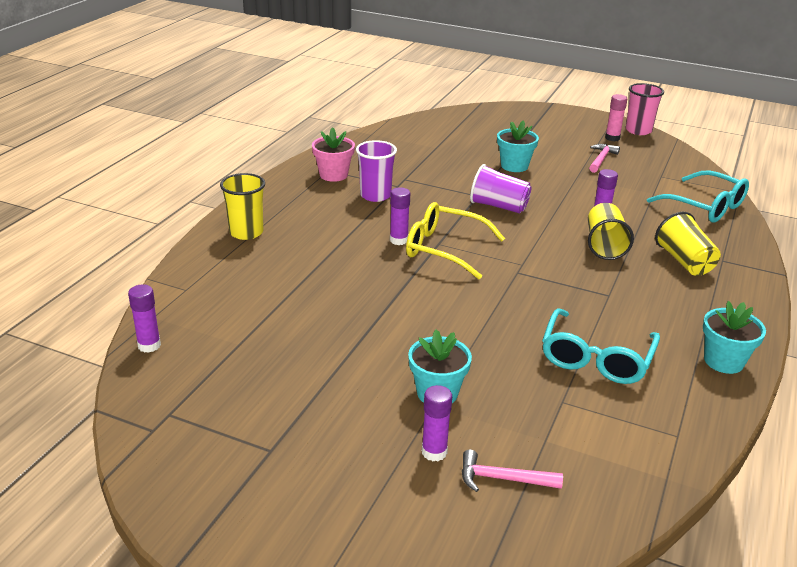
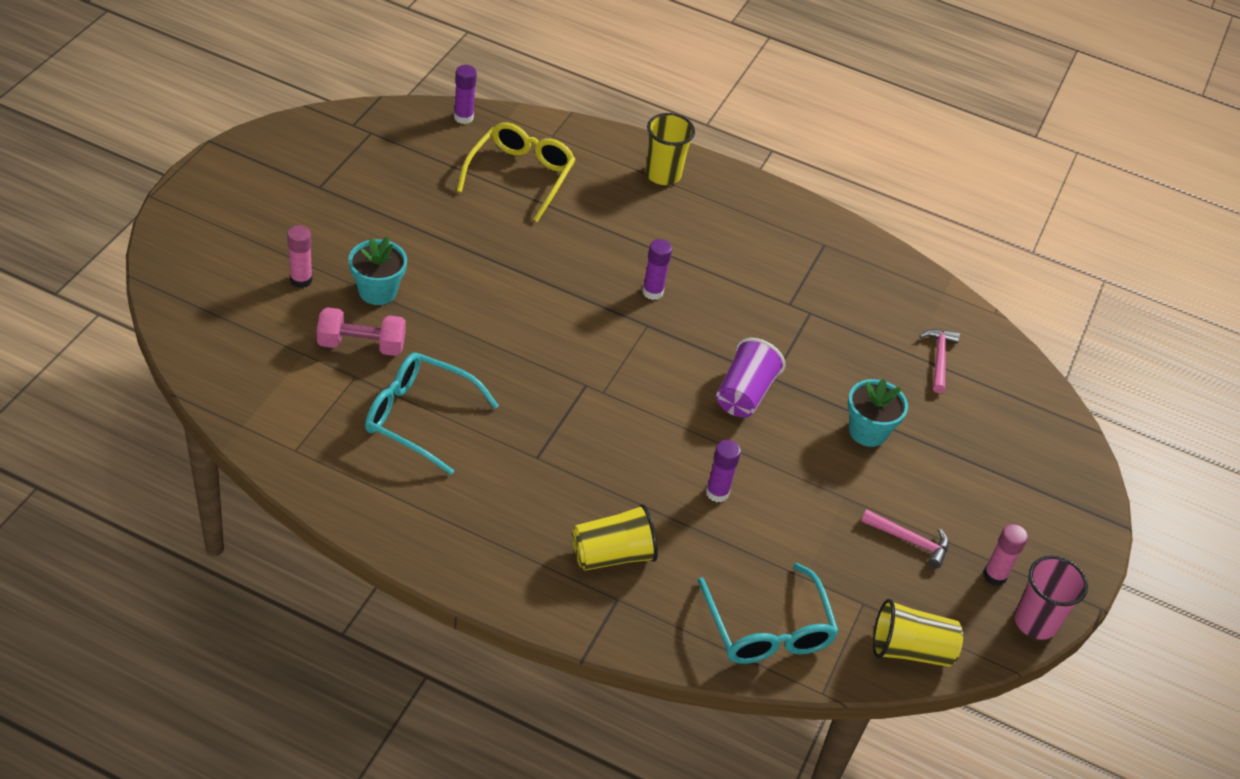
camera: 85 degrees right, 15 degrees up
(333, 175) = (811, 248): pink flower pot -> none
(375, 195) = (760, 281): purple cup -> none
(434, 452) = (301, 280): purple glue stick -> pink glue stick
(444, 249) = (634, 328): yellow glasses -> yellow glasses (520, 176)
(503, 479) = (262, 318): pink hammer -> pink hammer (939, 359)
(518, 400) = (361, 345): none -> pink dumbbell
(604, 245) = (650, 481): yellow cup -> yellow cup (910, 650)
(705, 206) = (768, 629): turquoise glasses -> turquoise glasses turned 60 degrees counterclockwise
(723, 361) = (404, 526): turquoise flower pot -> none

